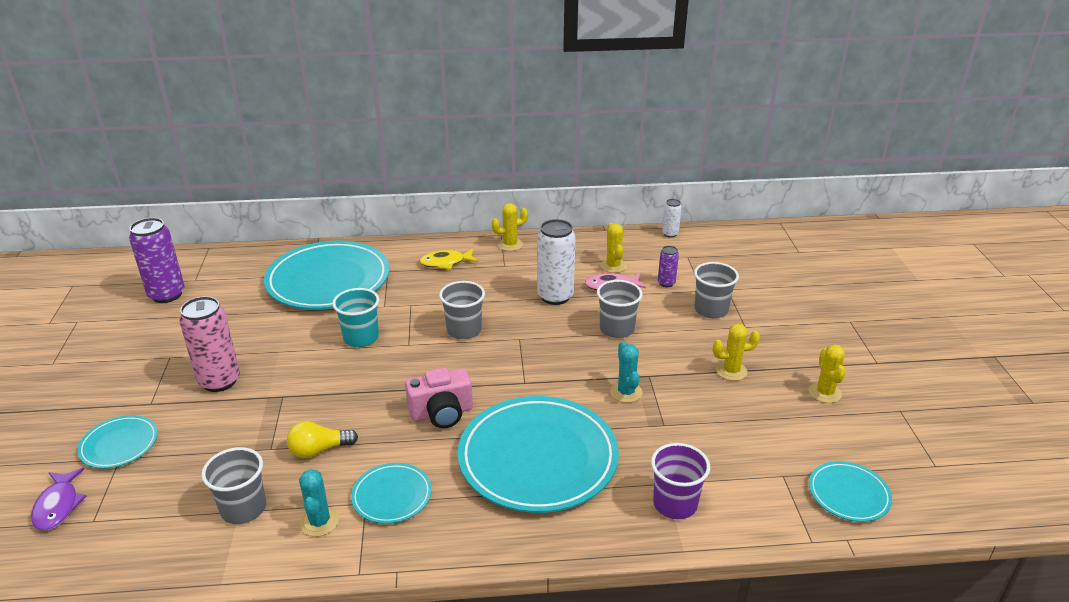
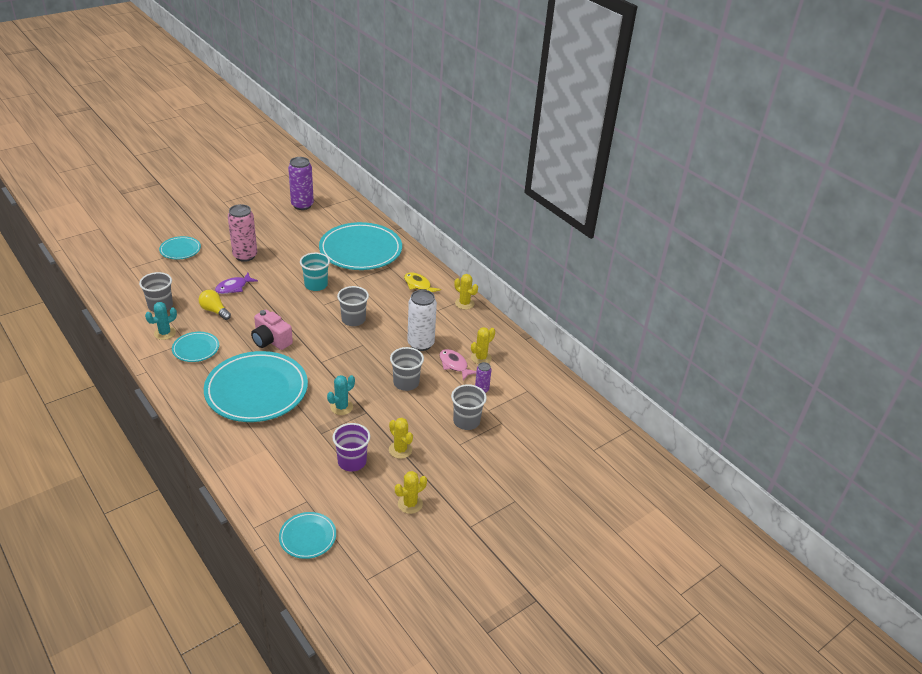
camera: 55 degrees right, 5 degrees up
(58, 506) = (133, 254): purple fish -> purple fish (233, 287)
(670, 234) = (551, 373): white can -> none
(675, 504) = (252, 458): purple cup -> purple cup (352, 461)

